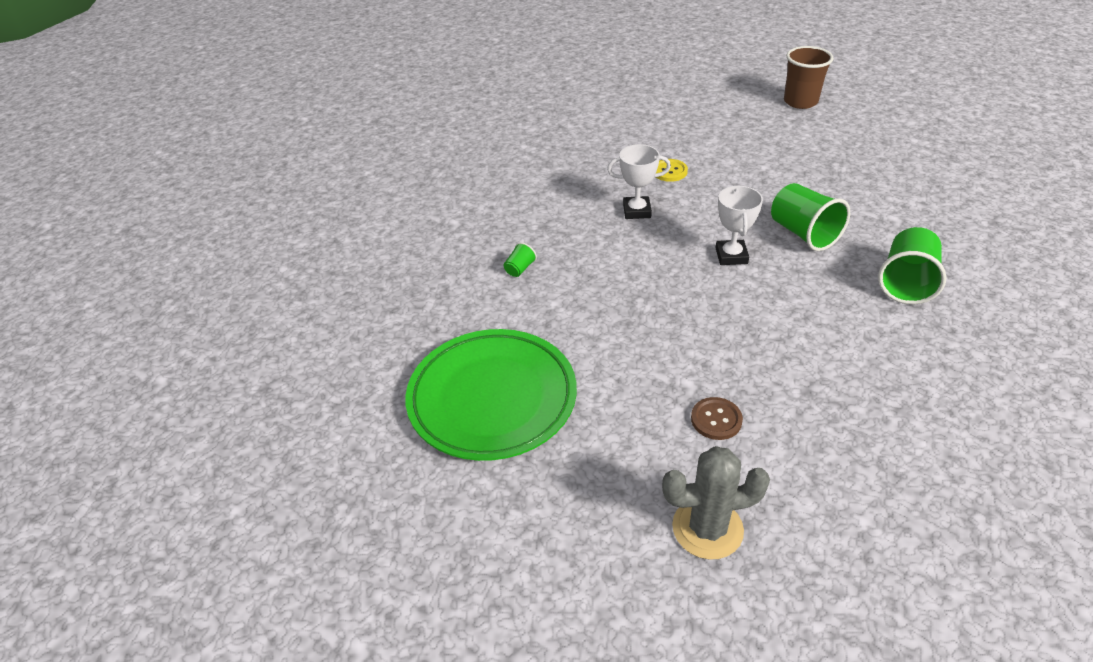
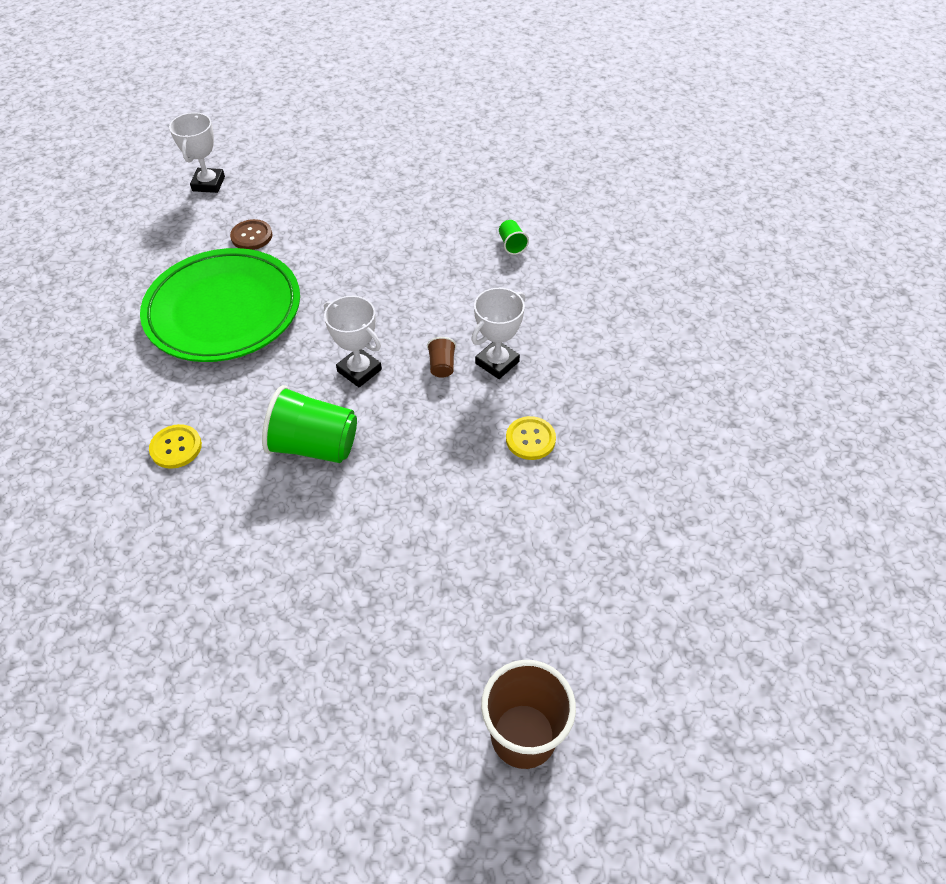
camera: 130 degrees right, 10 degrees up
(492, 398) = (404, 164): green plate -> green plate (224, 311)
(673, 228) = (442, 366): none -> brown cup
(707, 528) = (208, 184): grey cactus -> white trophy
(906, 283) = (176, 447): green cup -> yellow button

